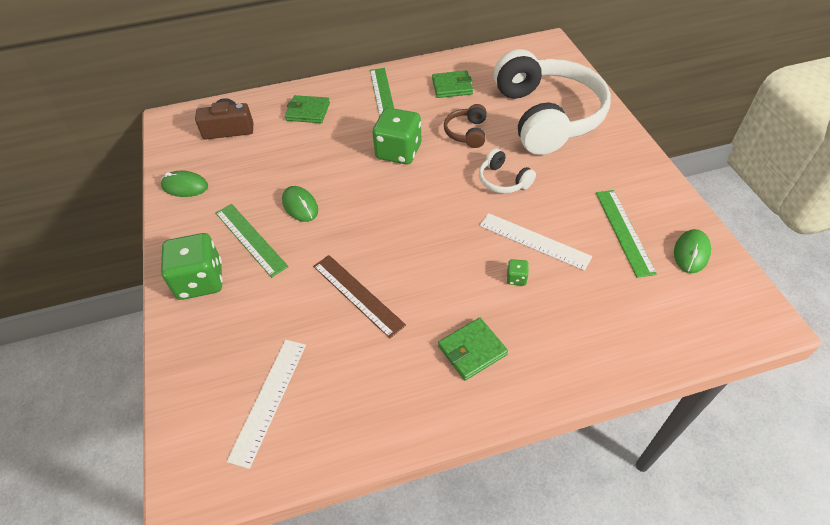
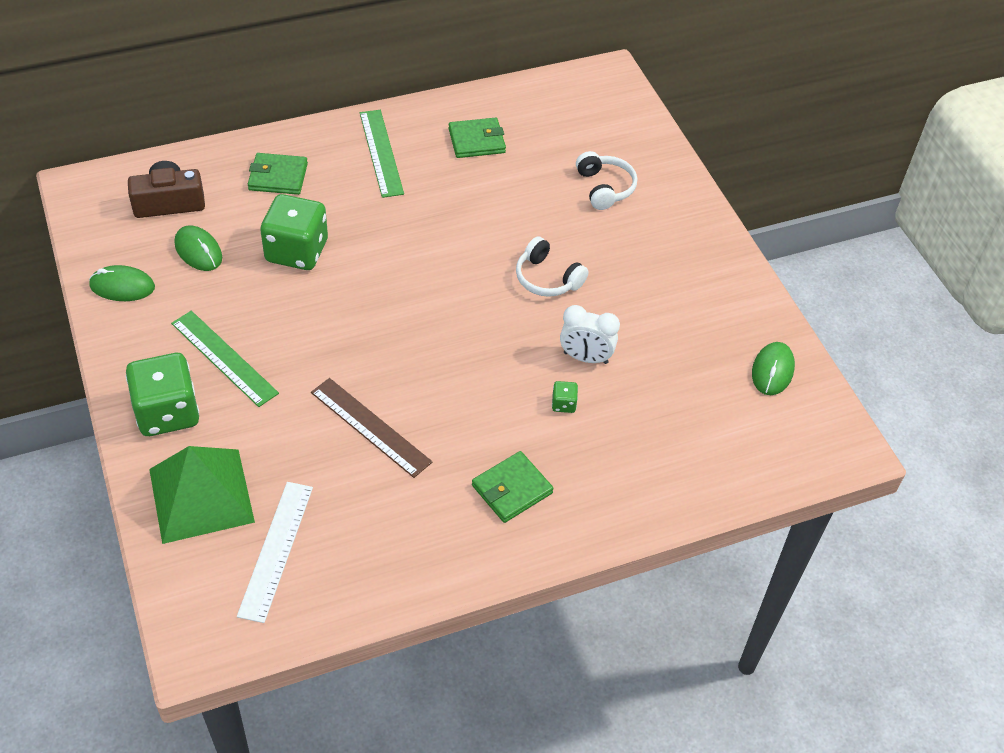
camera: 10 degrees left, 0 degrees up
(215, 349) = (201, 495): none -> green pyramid
(300, 206) = (284, 313): green mouse -> green mouse (198, 251)
(398, 152) = (408, 237): green dice -> green dice (297, 251)
(467, 133) = (499, 210): brown headphones -> none
(534, 241) = (585, 358): white ruler -> white clock
(546, 116) = (604, 188): white headphones -> white headphones, size x0.41
(624, 231) = (695, 345): green ruler -> none

